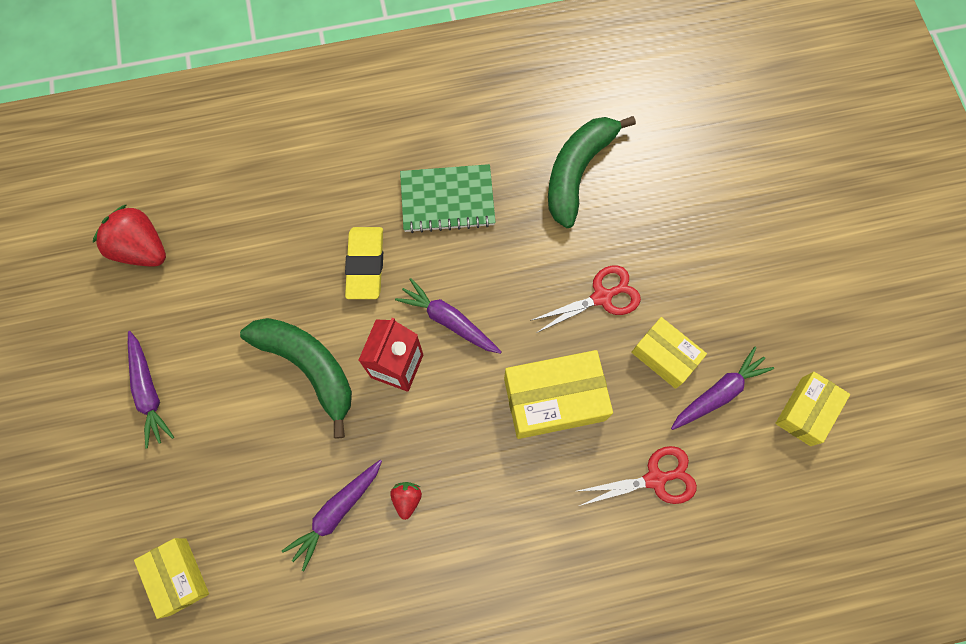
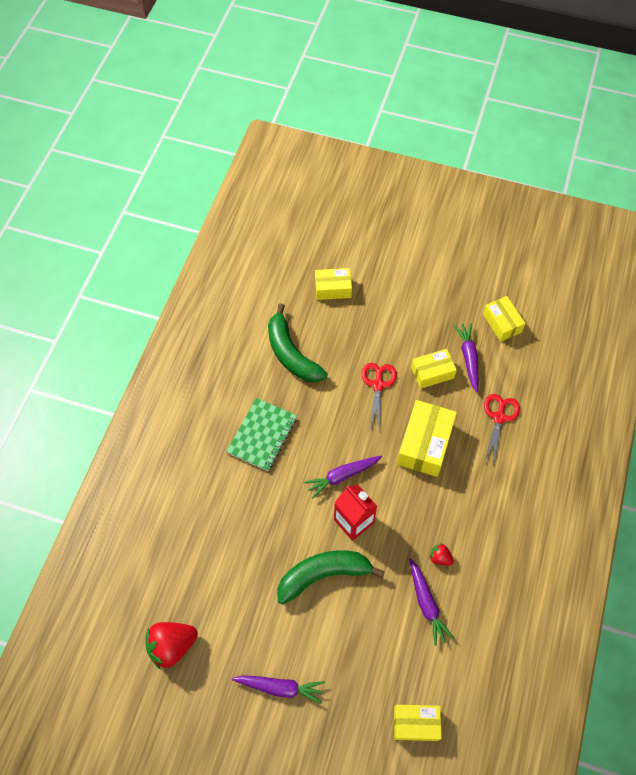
camera: 60 degrees left, 10 degrees down
(365, 265) = (275, 506): yellow eraser -> none
(704, 169) = (333, 288): none -> yellow box

